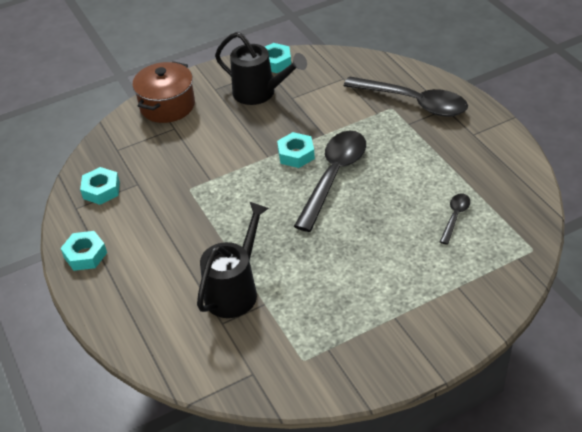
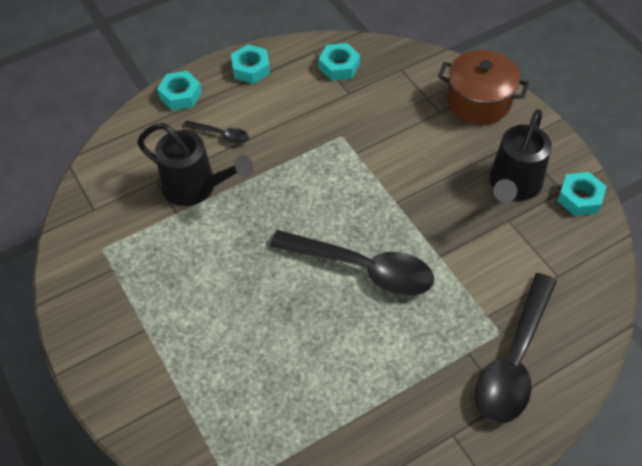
camera: 85 degrees right, 10 degrees up
(296, 154) = (400, 229): turquoise nut -> turquoise nut (180, 95)
(455, 217) = (292, 399): black spoon -> black spoon (221, 135)

